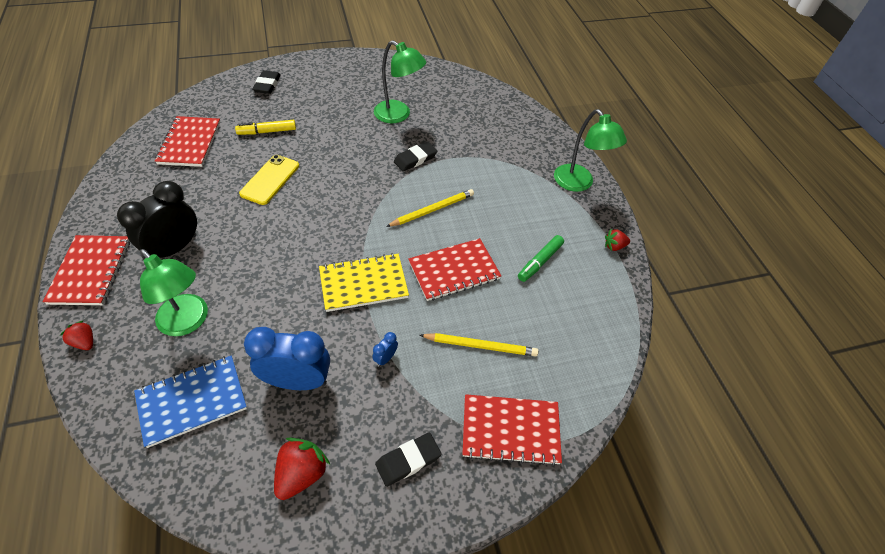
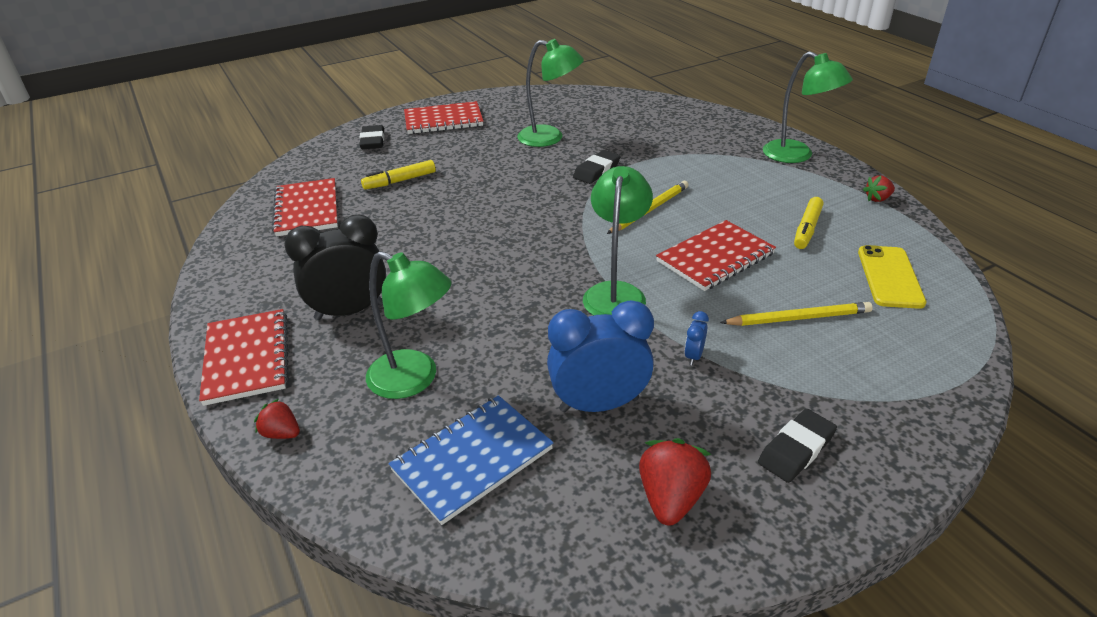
camera: 10 degrees left, 15 degrees down
(174, 248) = (349, 311): black clock -> black clock turned 45 degrees clockwise
(270, 179) = (432, 222): yellow phone -> yellow phone (889, 277)
(363, 284) = (616, 293): yellow notebook -> green lamp
(510, 430) = (895, 388): red notebook -> red notebook (443, 120)
(540, 262) = (807, 229): green marker -> yellow marker

